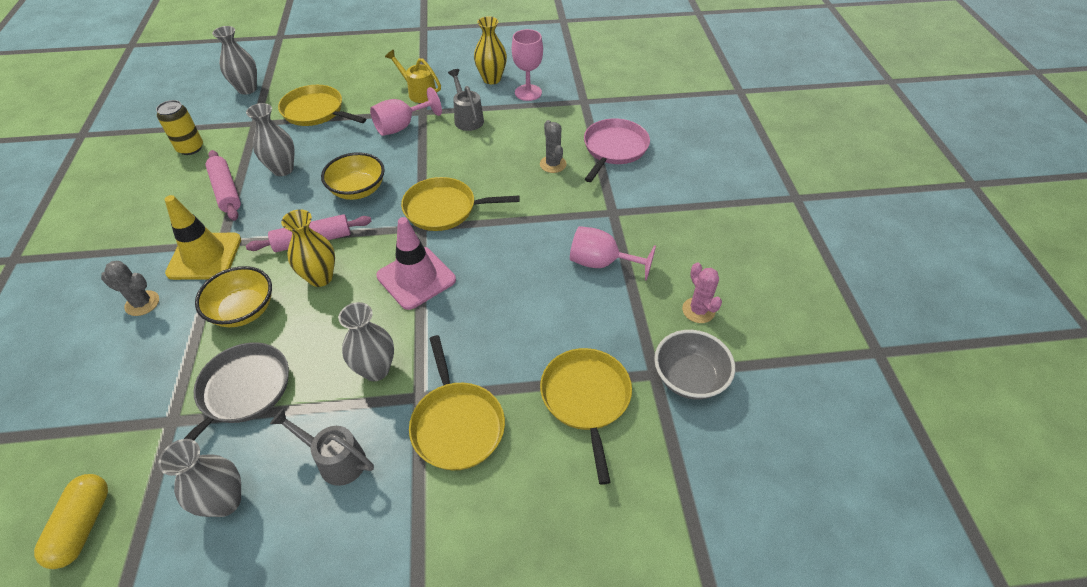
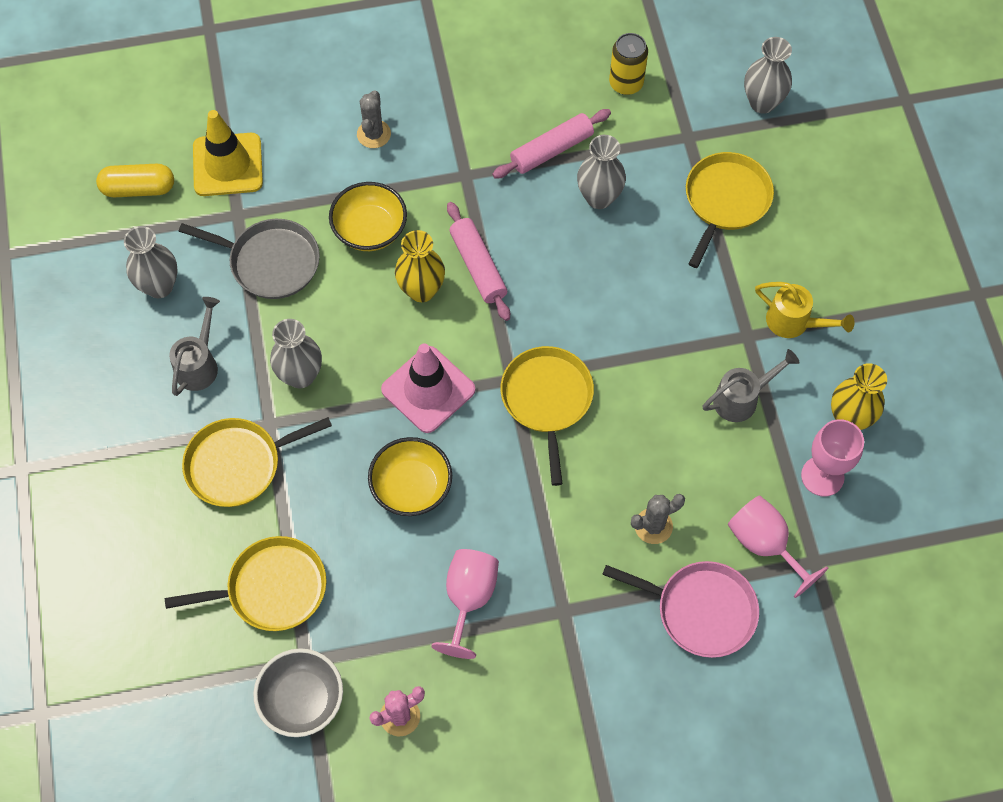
camera: 85 degrees right, 15 degrees up
(204, 256) = (444, 166): yellow traffic cone -> yellow traffic cone (228, 165)
(358, 190) = (570, 292): yellow bowl -> yellow bowl (411, 487)
(401, 126) = (708, 315): pink goblet -> pink goblet (765, 544)
(419, 93) = (793, 322): yellow watering can -> yellow watering can turned 90 degrees clockwise

